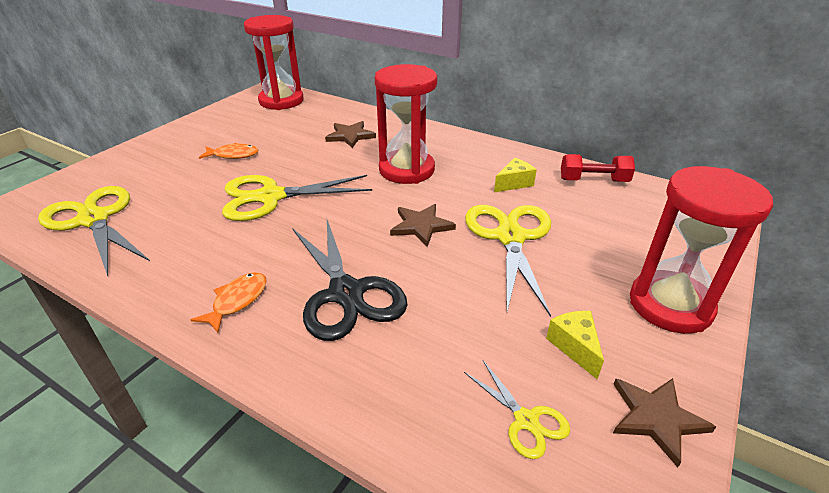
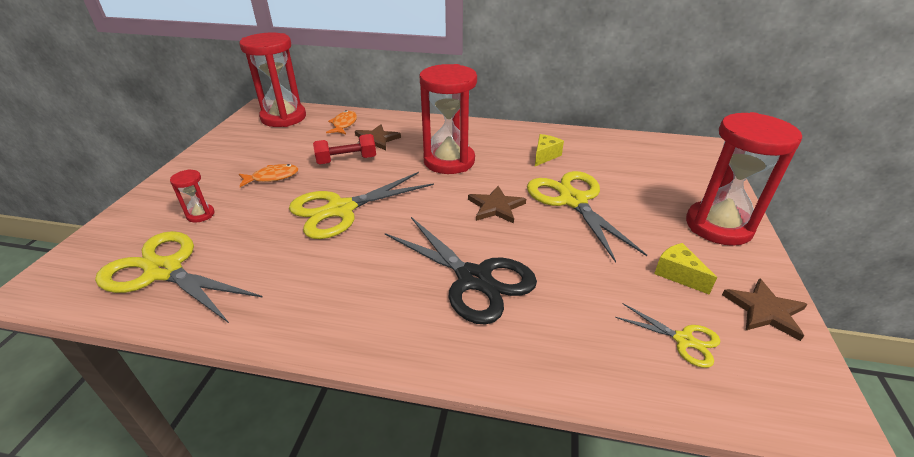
camera: 20 degrees left, 0 degrees up
(153, 177) = (200, 215): none -> red hourglass
(237, 301) = (380, 311): orange fish -> orange fish (344, 124)
(593, 180) = (602, 142): red dumbbell -> red dumbbell (346, 160)

